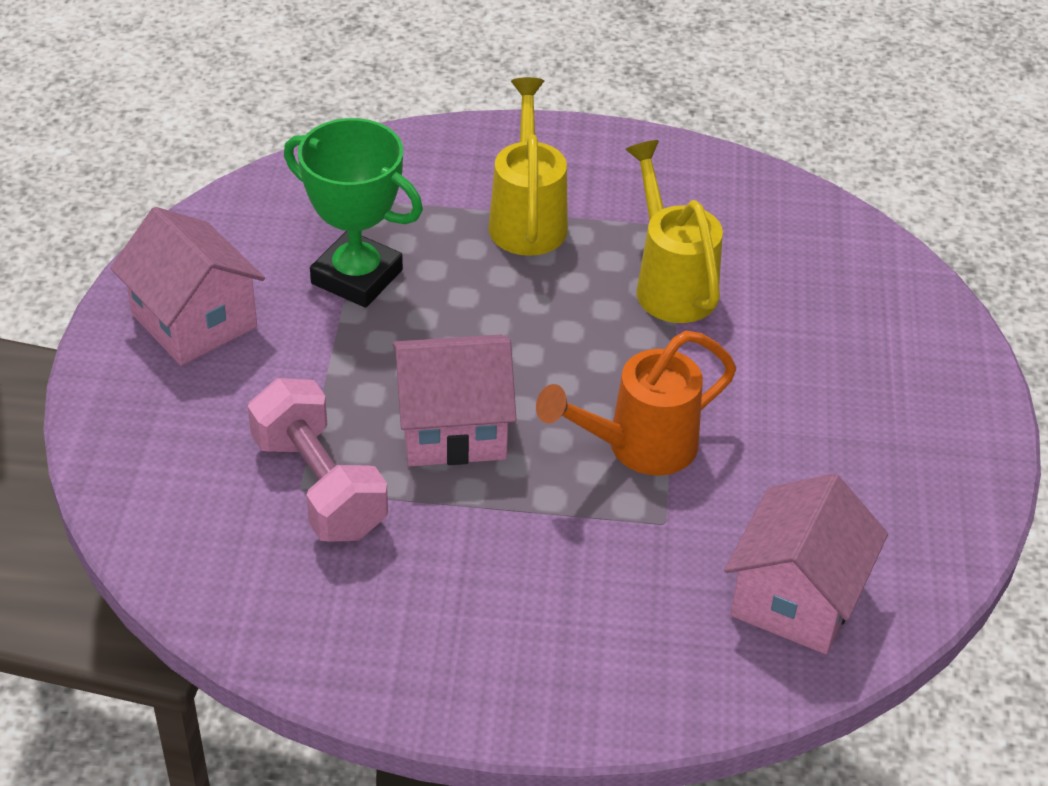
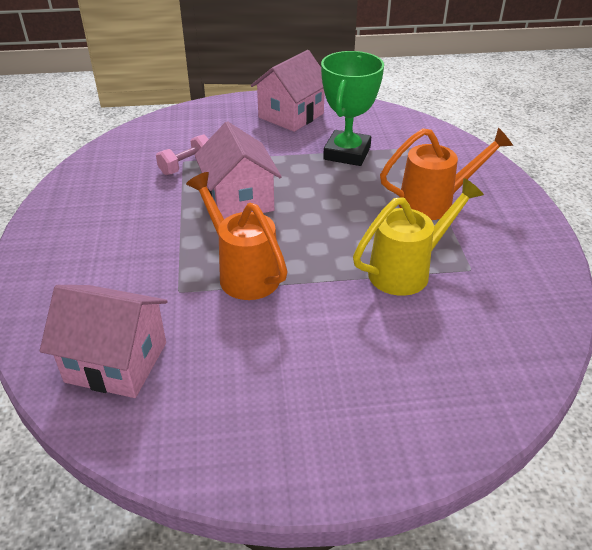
camera: 80 degrees right, 5 degrees down
(319, 486) = (186, 166): pink dumbbell -> pink dumbbell, size x0.58
(527, 217) = (435, 203): yellow watering can -> orange watering can

